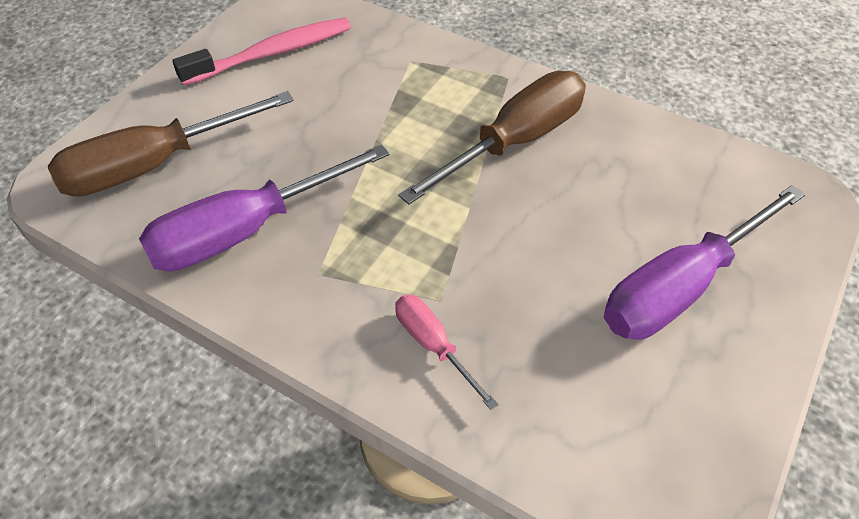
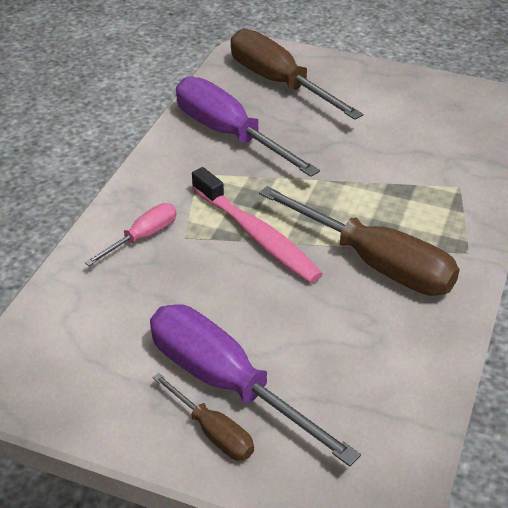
camera: 80 degrees right, 10 degrees down
(272, 53) = (427, 109): pink toothbrush -> pink toothbrush (257, 235)
(746, 306) = (213, 432): none -> brown screwdriver

